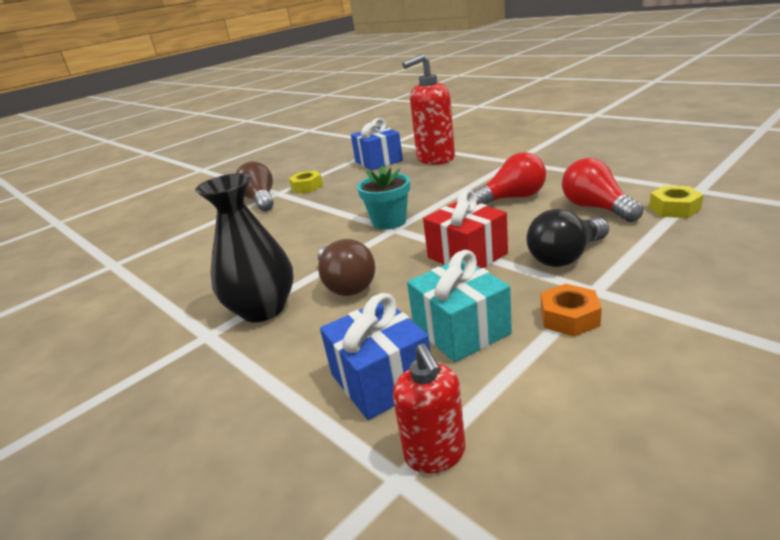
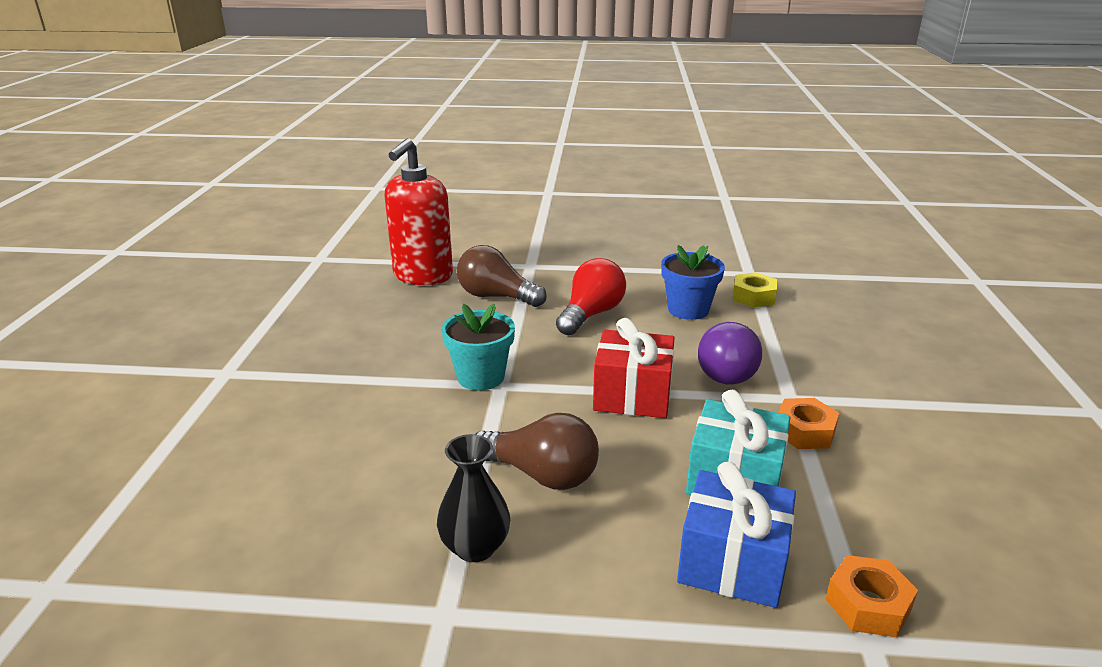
camera: 45 degrees left, 0 degrees up
(260, 200) = (209, 391): brown light bulb -> brown light bulb (496, 297)
(263, 309) = (475, 547): black vase -> black vase, size x0.63
(307, 187) = (269, 352): yellow nut -> none
(378, 161) = (337, 291): blue gift -> none
(435, 454) = (867, 604): red soap dispenser -> orange nut
(566, 257) = (727, 370): black light bulb -> purple light bulb
(596, 208) = (688, 310): red light bulb -> blue flower pot

